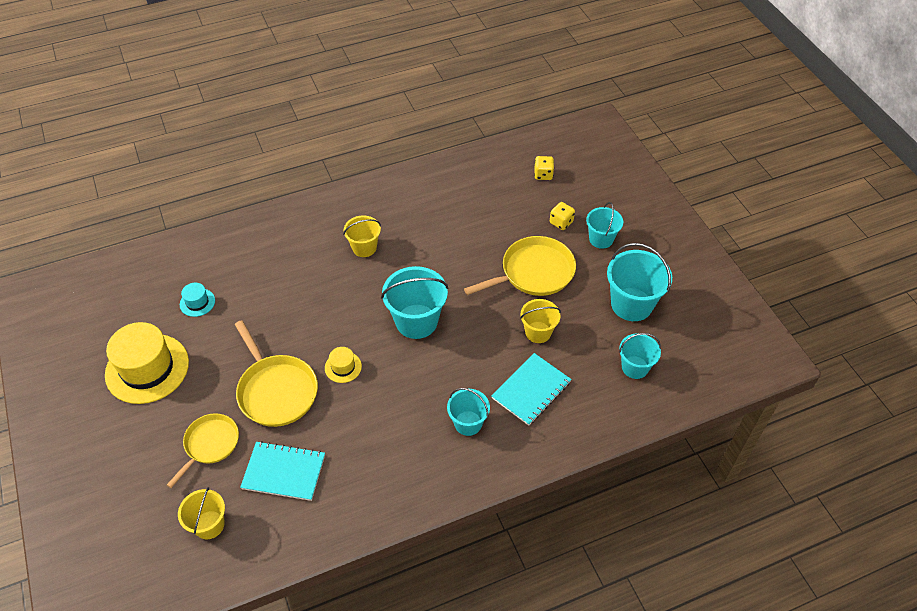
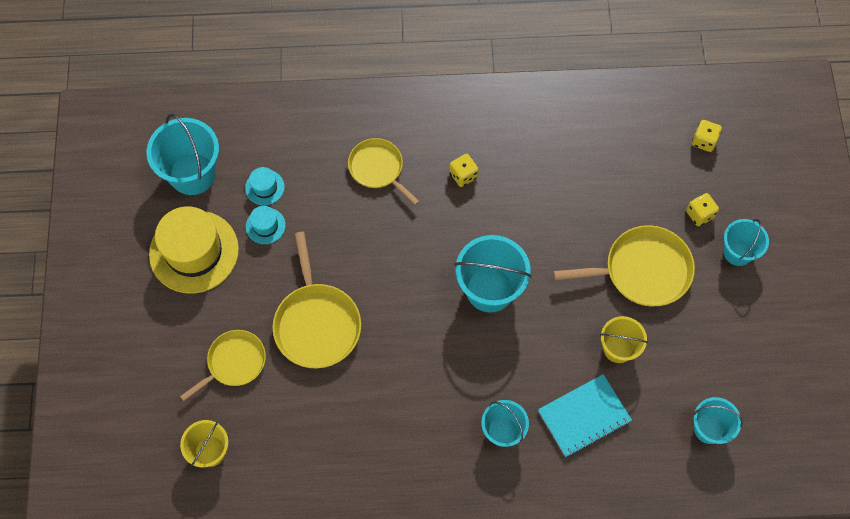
camera: 20 degrees right, 15 degrees up
(206, 330) = (265, 226): none -> turquoise hat
(284, 472) = (298, 420): turquoise notebook -> none
(291, 262) = (378, 168): none -> yellow pan
(343, 367) = (394, 319): yellow hat -> none
(364, 247) = (463, 175): yellow bucket -> yellow dice
(631, 304) = (738, 349): turquoise bucket -> turquoise bucket (192, 174)

